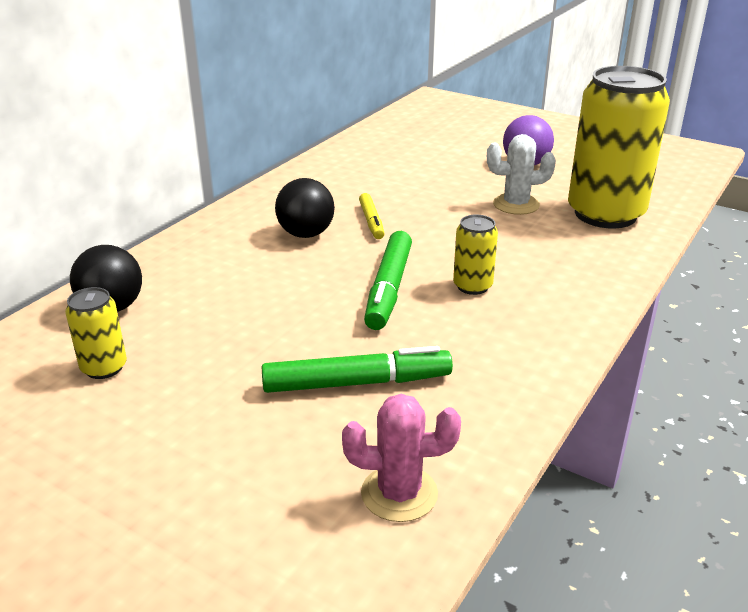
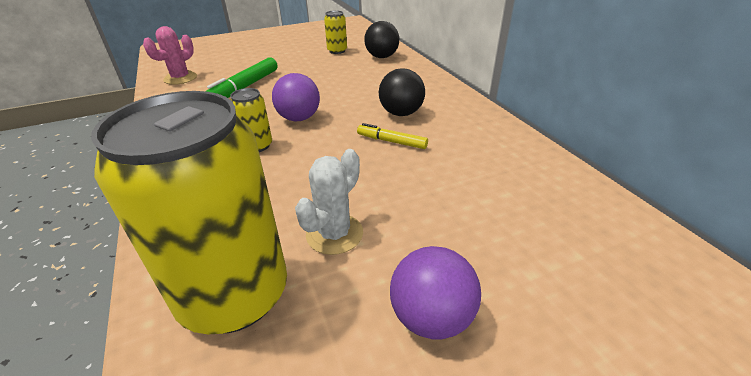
camera: 125 degrees right, 5 degrees up
(389, 289) = (299, 118): green marker -> purple ball

